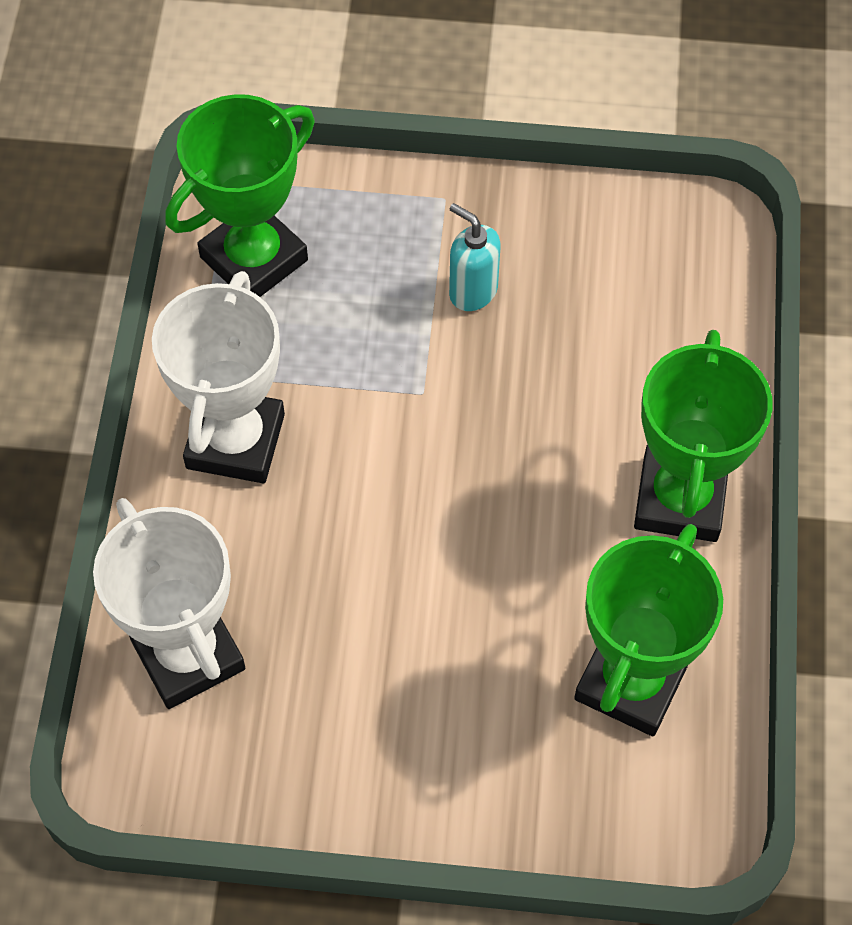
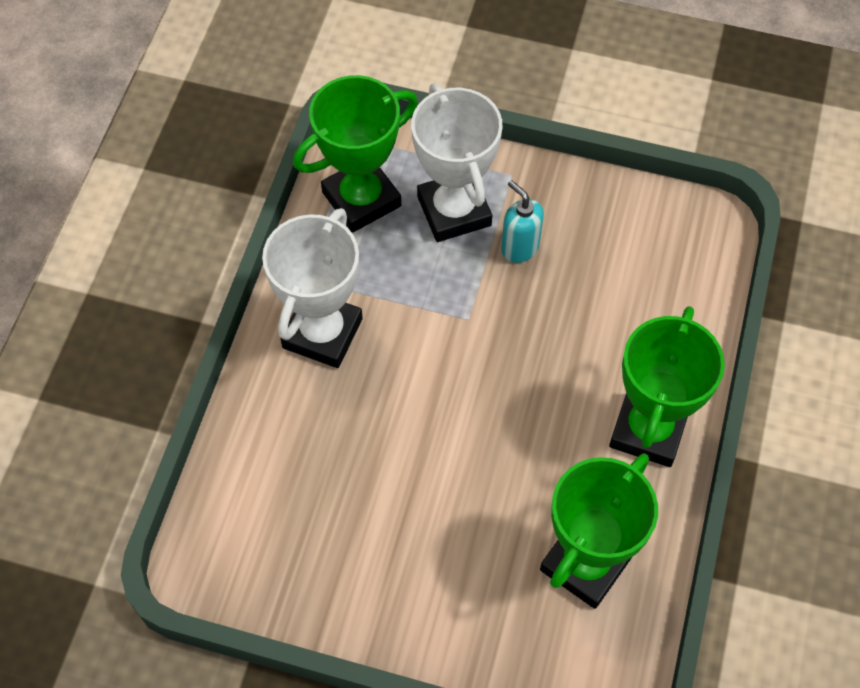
camera: 10 degrees right, 0 degrees up
(188, 654) = (257, 487): white trophy -> white trophy (454, 211)

